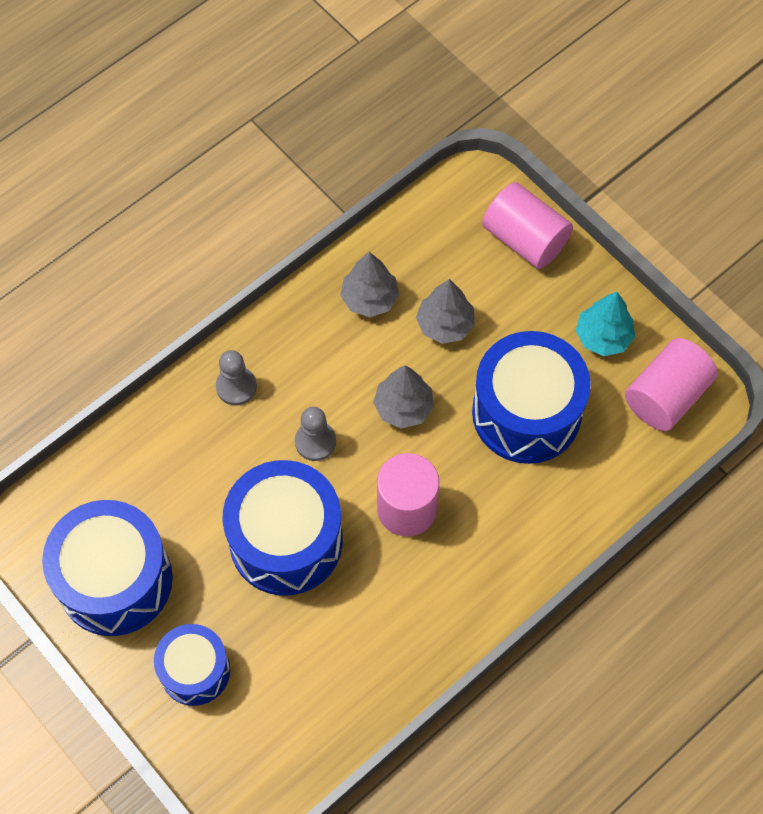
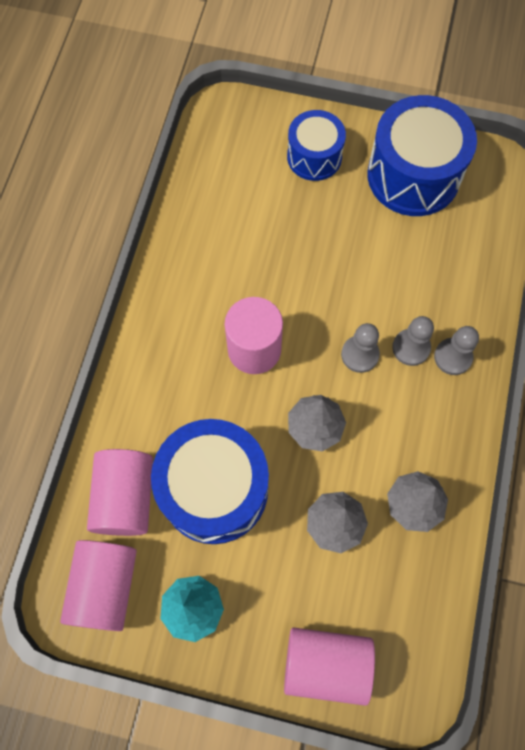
camera: 145 degrees right, 5 degrees up
(265, 418) = (411, 348): none -> grey pawn
(286, 541) = (322, 271): blue drum -> none
(608, 454) = (125, 497): none -> pink cylinder

